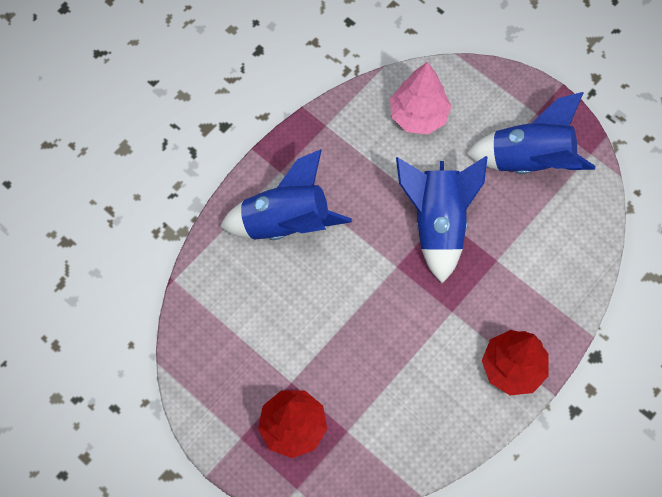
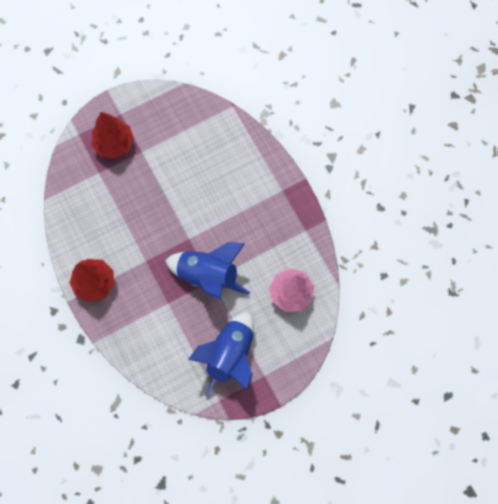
camera: 110 degrees right, 5 degrees up
(286, 222) = (245, 182): blue rocket -> none

